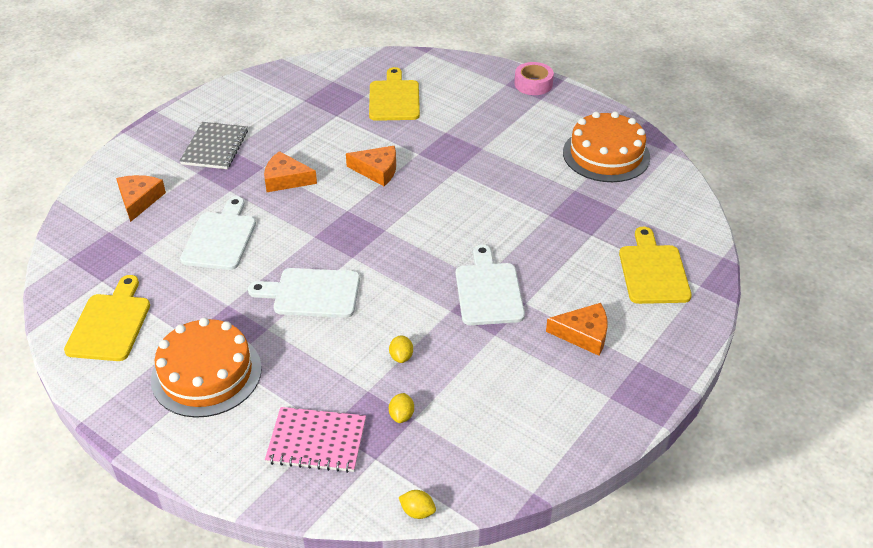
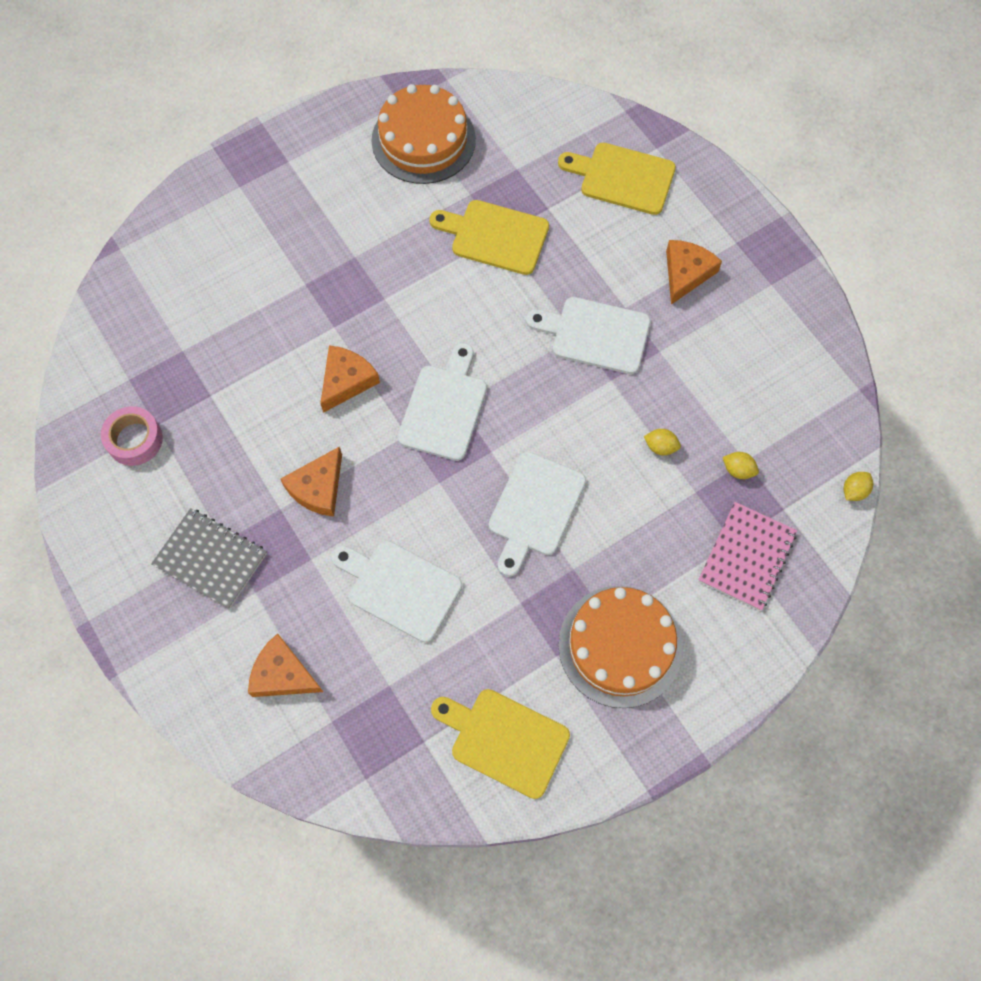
camera: 70 degrees left, 25 degrees up
(378, 223) = (444, 407): none -> white cutting board
(394, 98) = (207, 318): yellow cutting board -> yellow cutting board (495, 236)
(533, 84) = (254, 157): pink tape -> pink tape (134, 440)

